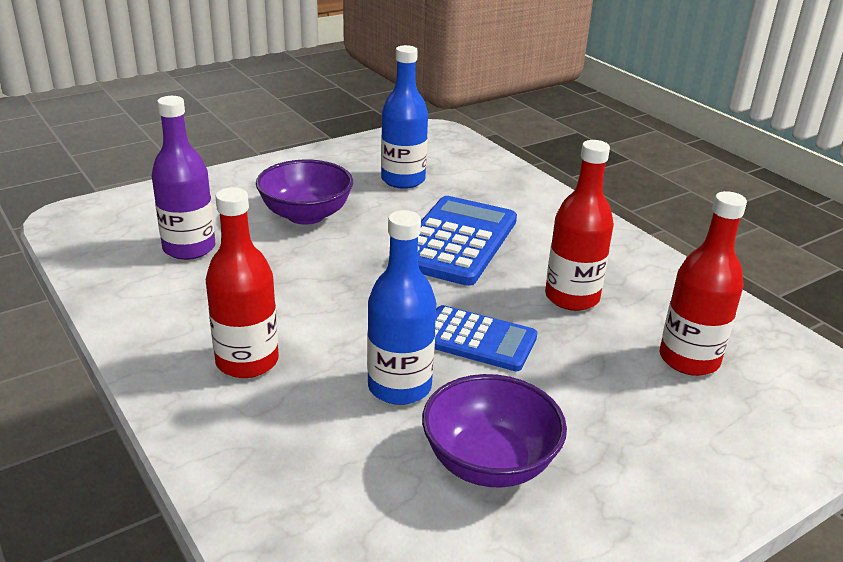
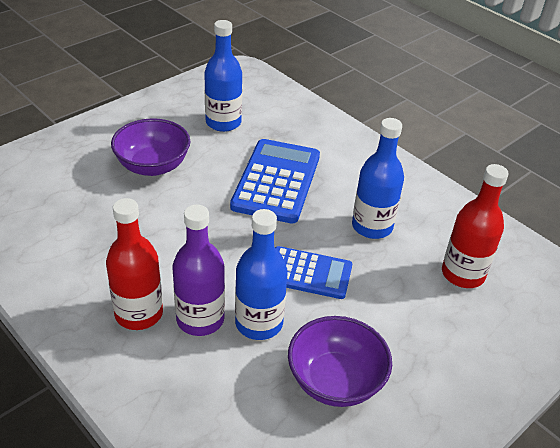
camera: 10 degrees left, 10 degrees up
(189, 248) = (66, 209): purple bottle -> purple bottle (200, 319)
(572, 297) = (372, 226): red bottle -> blue bottle

